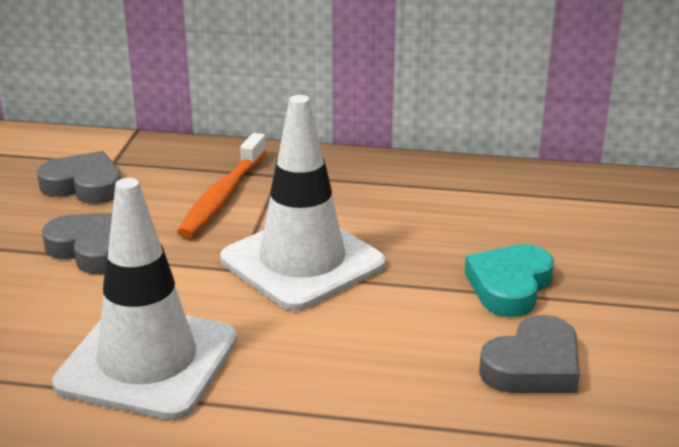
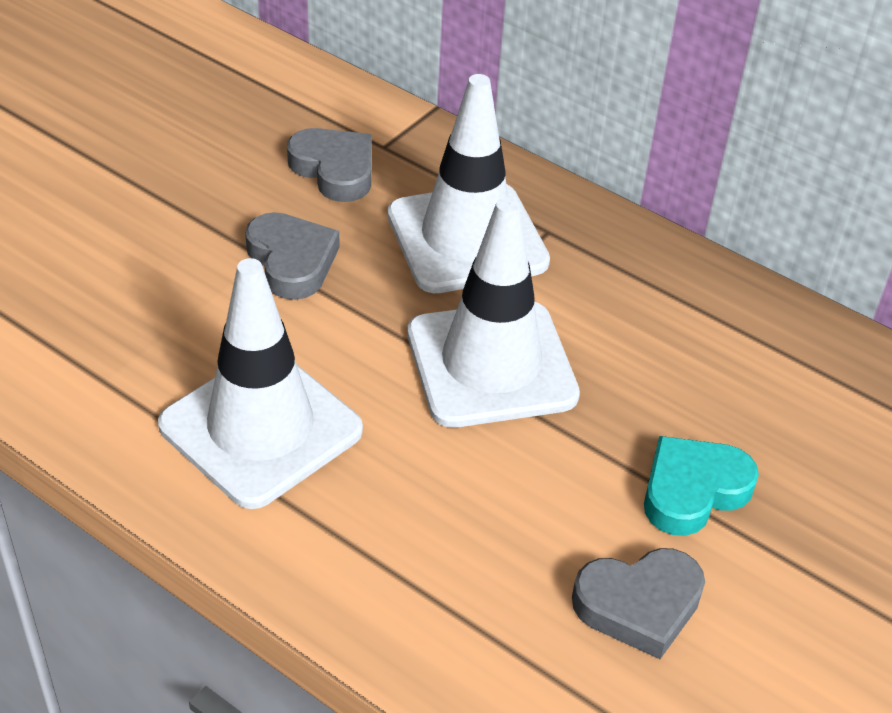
camera: 25 degrees right, 15 degrees up
(222, 196) = (467, 238): orange toothbrush -> white traffic cone

